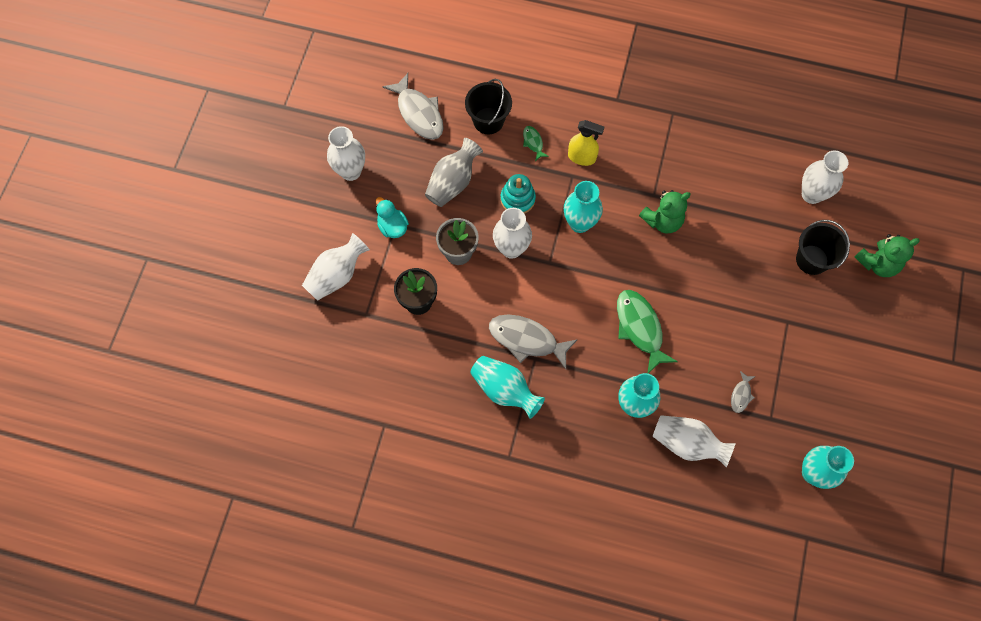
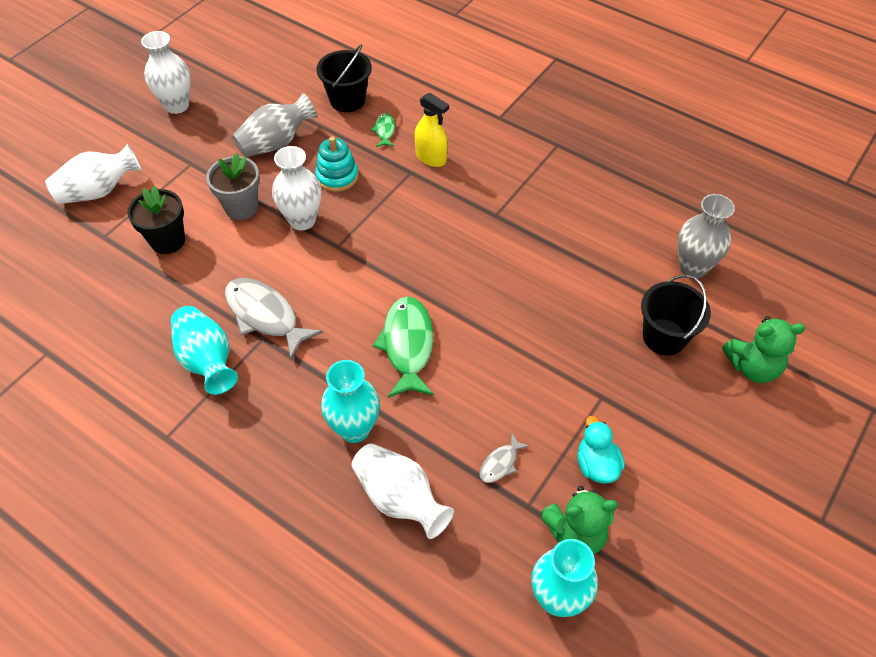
camera: 20 degrees right, 15 degrees down
(392, 226) = (187, 164): turquoise duck -> turquoise duck (596, 465)
(419, 113) = (279, 75): grey fish -> none
(580, 223) = (394, 218): turquoise vase -> none
(662, 221) = (493, 243): green teddy bear -> green teddy bear (575, 534)
(811, 194) = (693, 267): white vase -> grey vase

